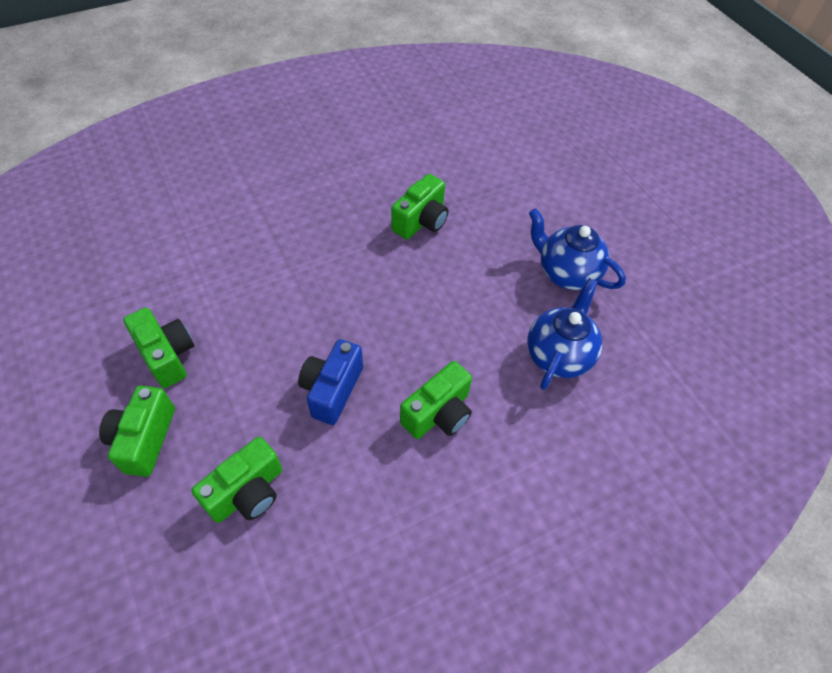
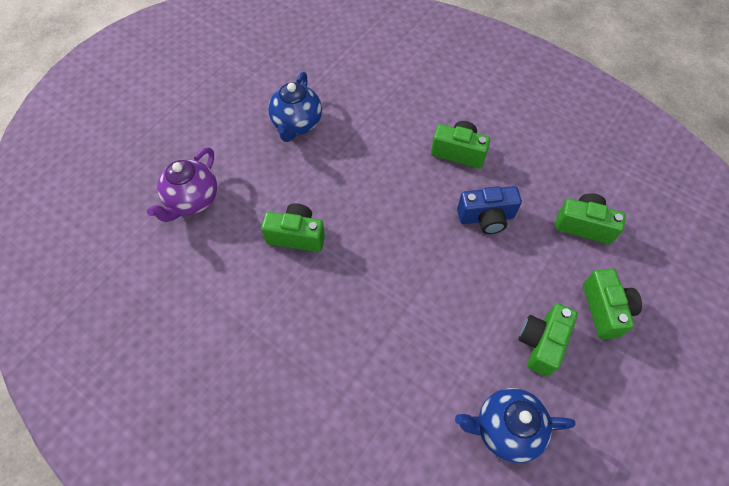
camera: 115 degrees left, 5 degrees up
(144, 439) = (605, 310): green camera -> green camera turned 75 degrees counterclockwise
(508, 166) = (192, 200): none -> purple teapot
(558, 355) = (371, 108): blue teapot -> blue teapot (505, 429)

